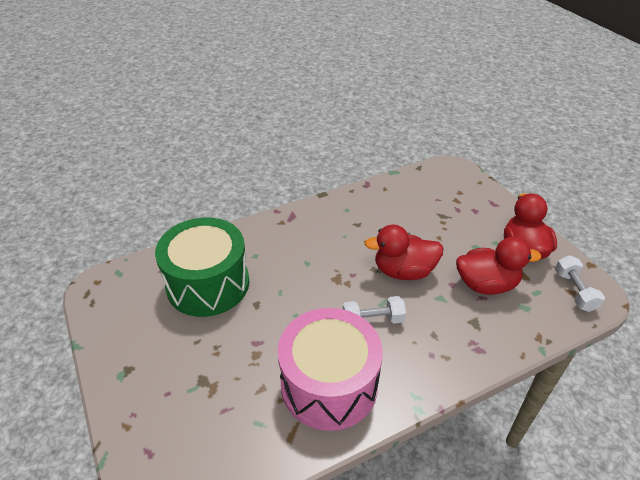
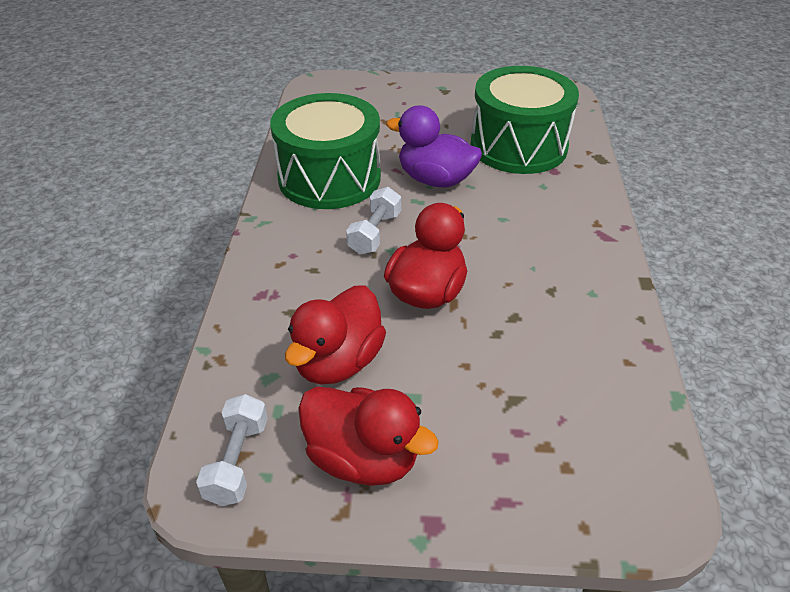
camera: 120 degrees right, 0 degrees up
(285, 314) = (435, 180): none -> purple duck
(329, 384) = (329, 178): pink drum -> green drum
(574, 291) = (237, 461): white dumbbell -> white dumbbell turned 75 degrees clockwise

